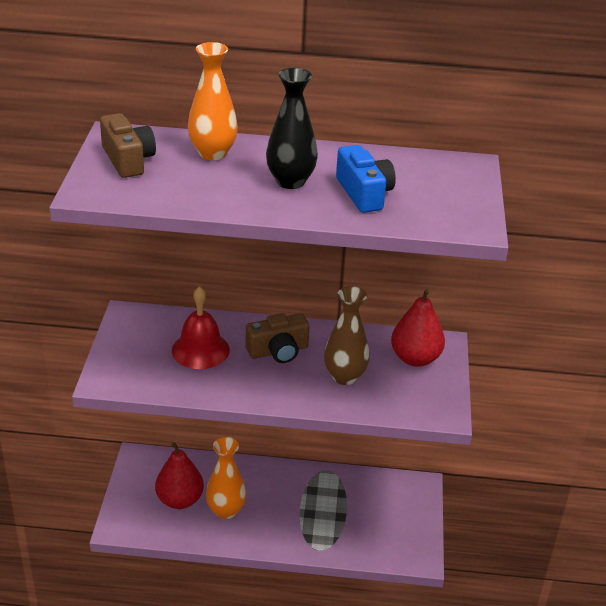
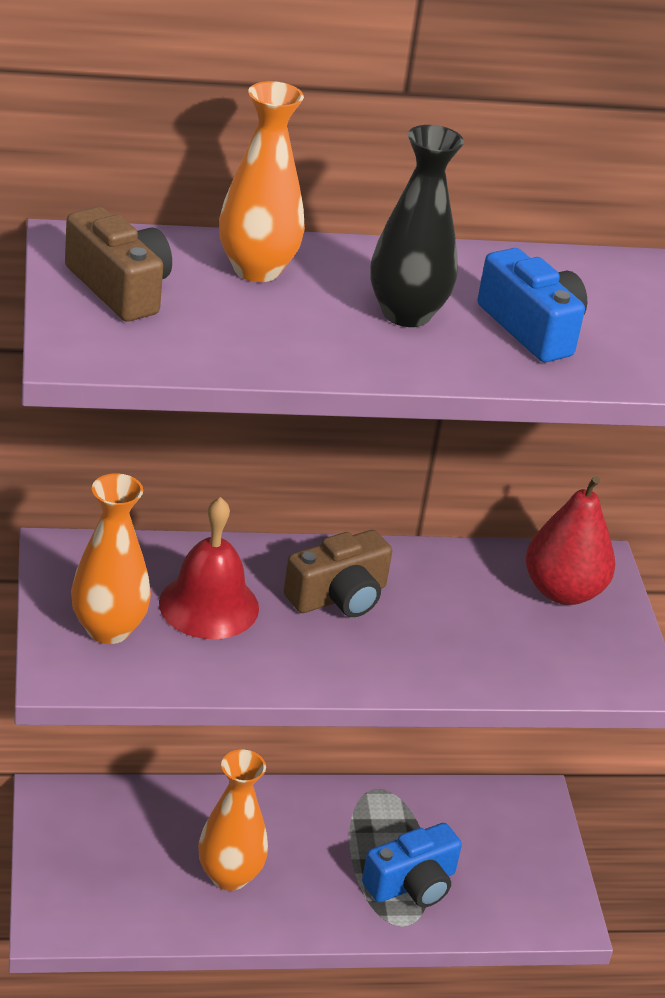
camera: 15 degrees left, 0 degrees up
(138, 358) = (108, 629): none -> orange vase
(180, 500) = (145, 866): red pear -> none
(331, 526) = (412, 884): none -> blue camera
(344, 376) = (461, 631): brown vase -> none

